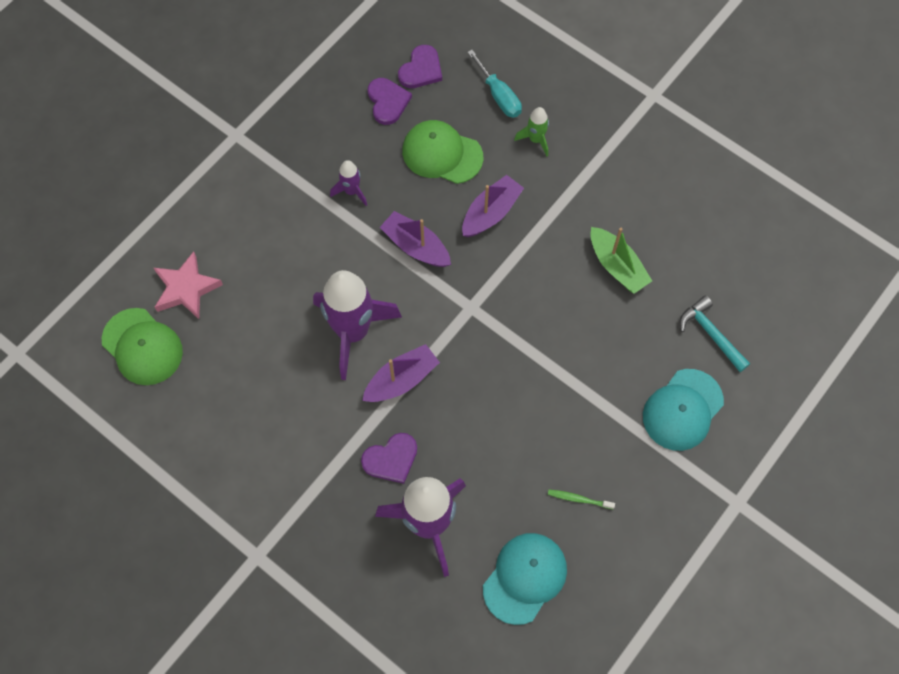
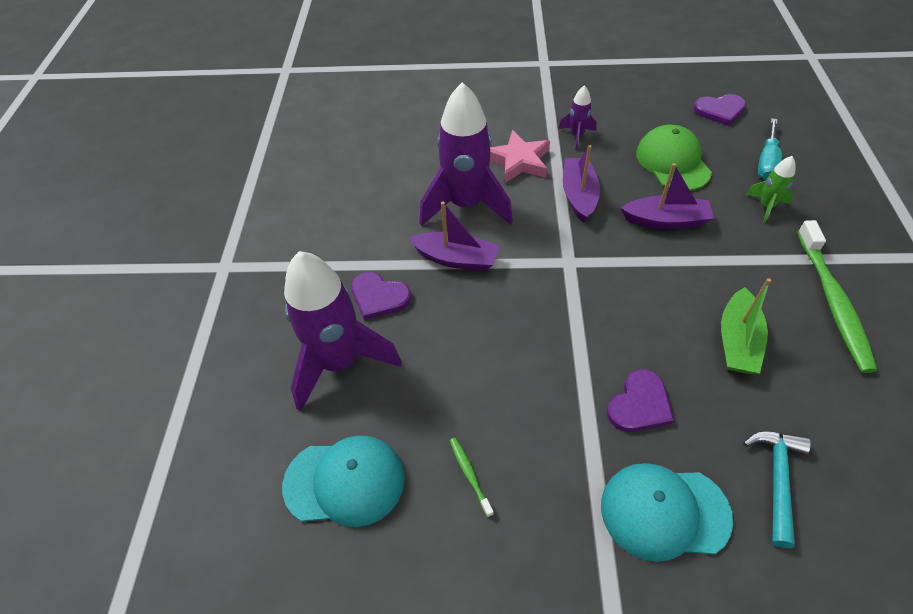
camera: 55 degrees right, 15 degrees down
(142, 347) = (343, 113): green cap -> none
(186, 288) = (406, 107): pink star -> pink star (519, 161)
(387, 102) = (670, 110): purple heart -> purple heart (639, 404)
(636, 184) = (832, 301): none -> green toothbrush

